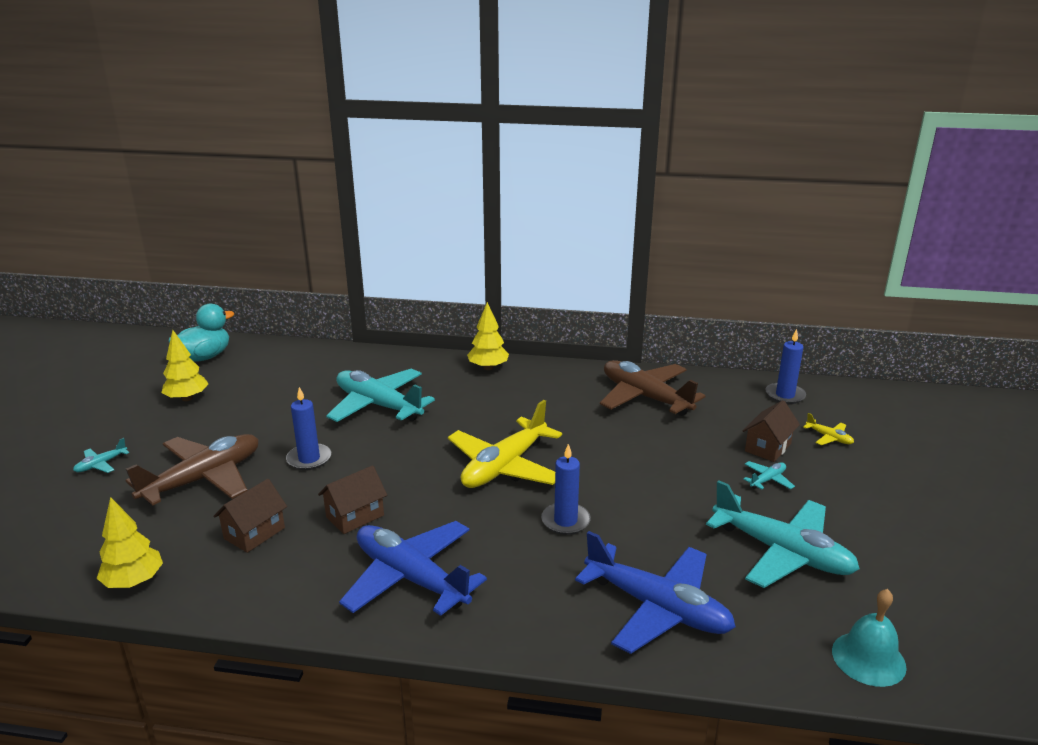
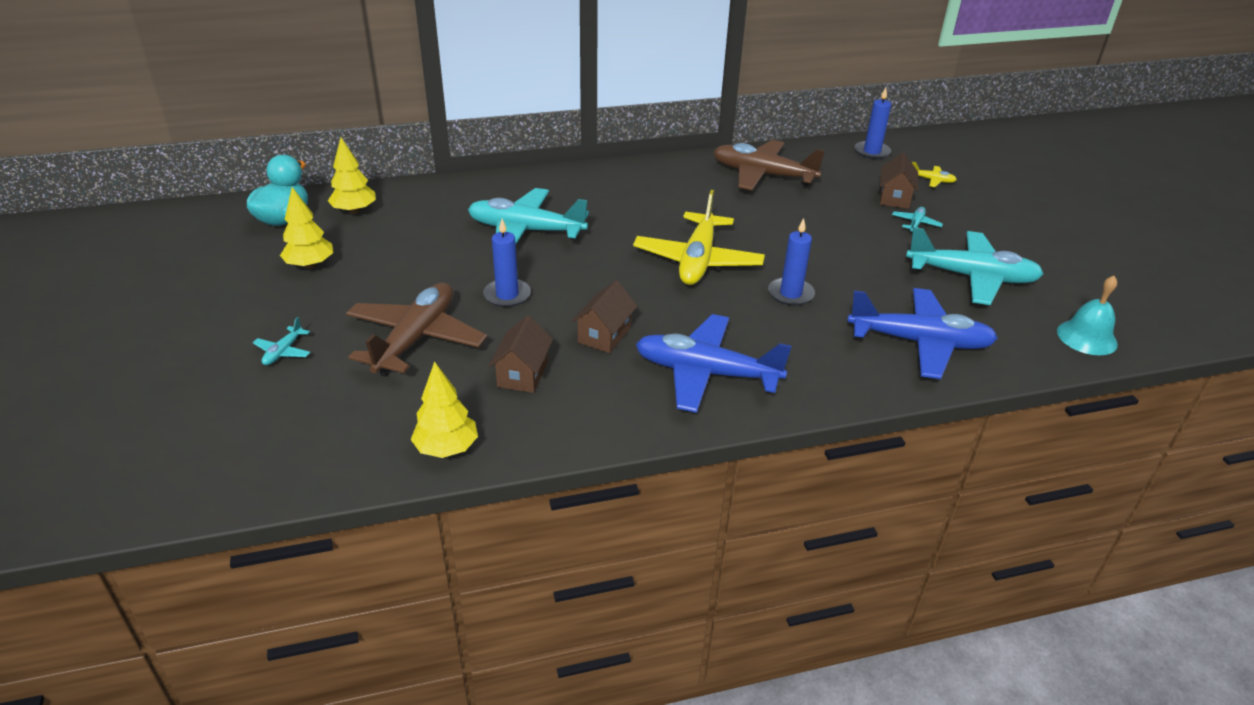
camera: 25 degrees left, 10 degrees up
(488, 367) = (598, 174): yellow tree -> yellow tree (354, 211)

